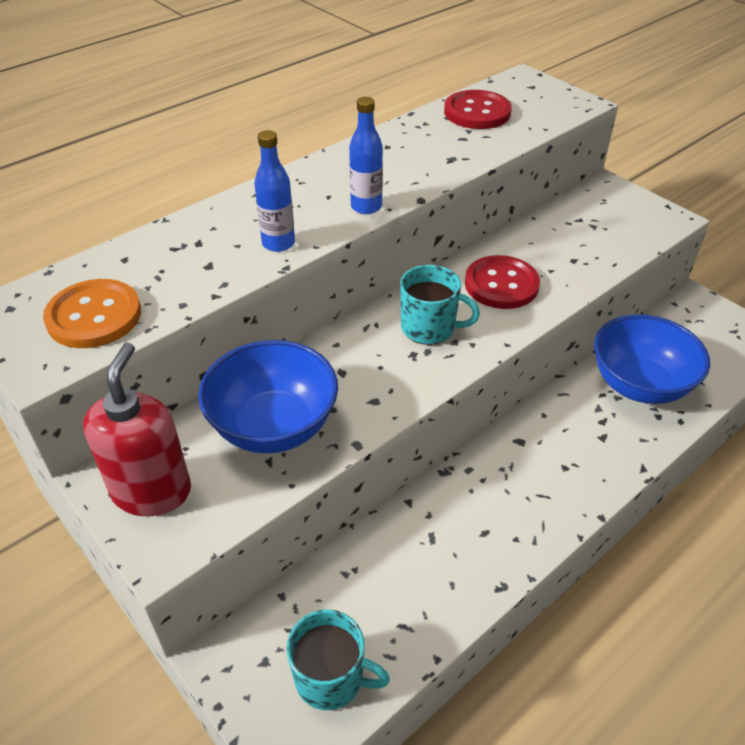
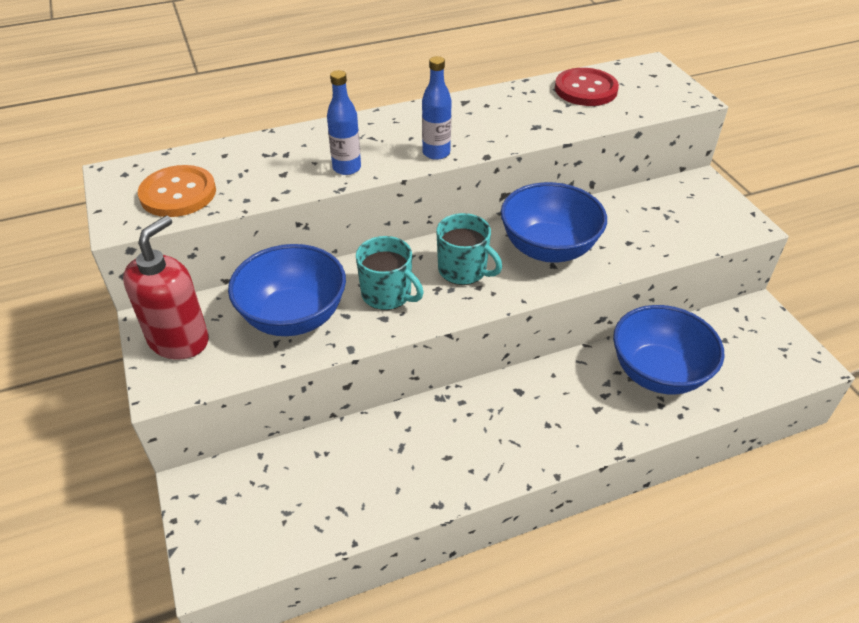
camera: 20 degrees right, 0 degrees up
(331, 678) = (265, 529): turquoise mug -> turquoise mug (387, 294)
(501, 284) = (548, 248): red button -> blue bowl

